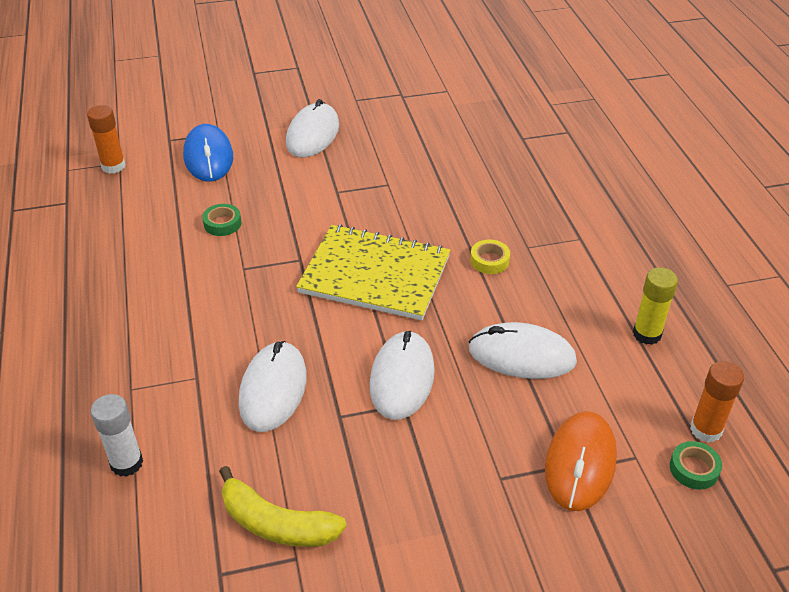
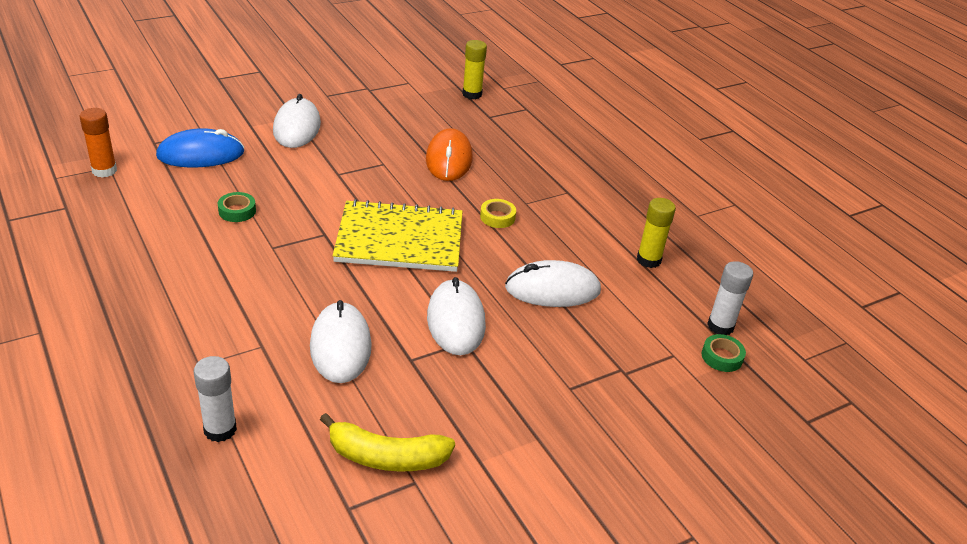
camera: 20 degrees left, 5 degrees down
(208, 157) = (200, 154): blue mouse -> blue mouse turned 75 degrees counterclockwise
(512, 110) = (472, 94): none -> yellow glue stick
(580, 463) = (631, 366): orange mouse -> orange mouse (449, 159)
(705, 430) = (720, 326): orange glue stick -> white glue stick

